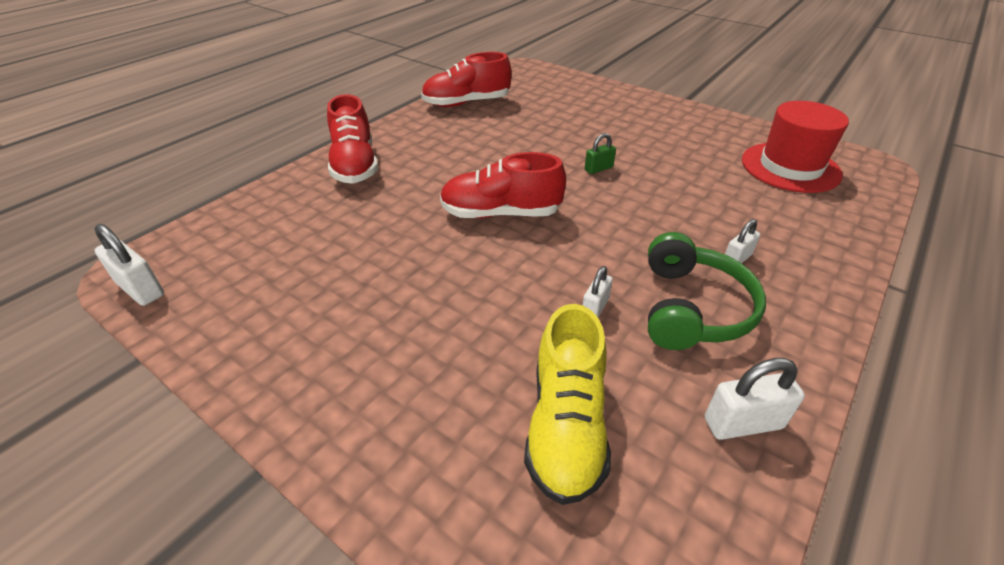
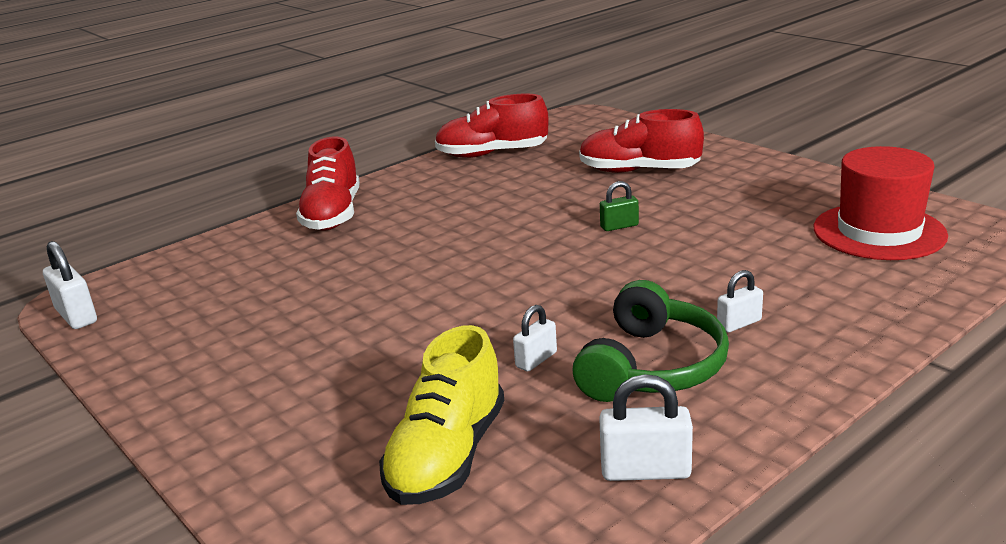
camera: 15 degrees right, 15 degrees down
(501, 213) = (476, 267): red shoe -> red shoe (639, 171)

